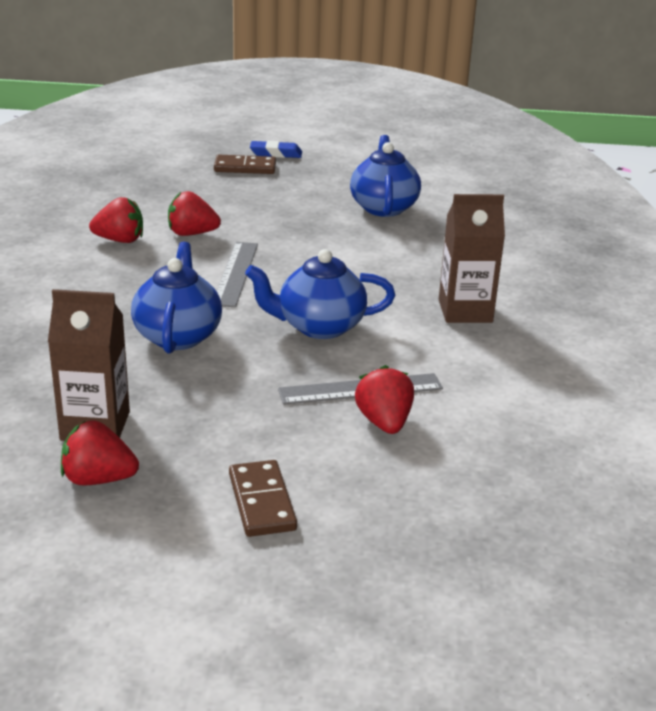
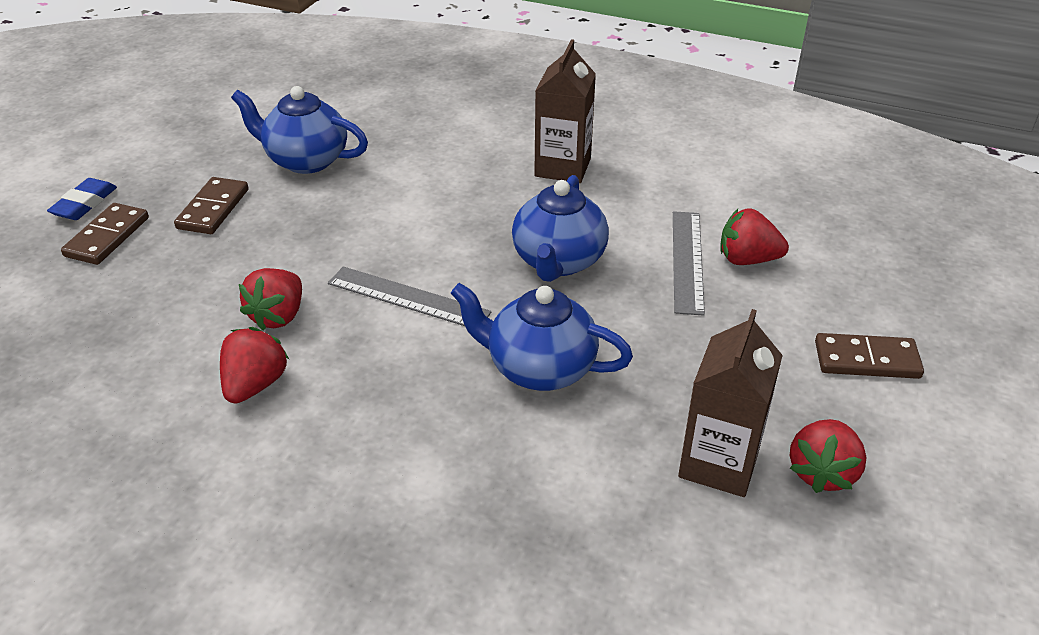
camera: 70 degrees left, 10 degrees up
(298, 190) = (213, 209): none -> brown domino

